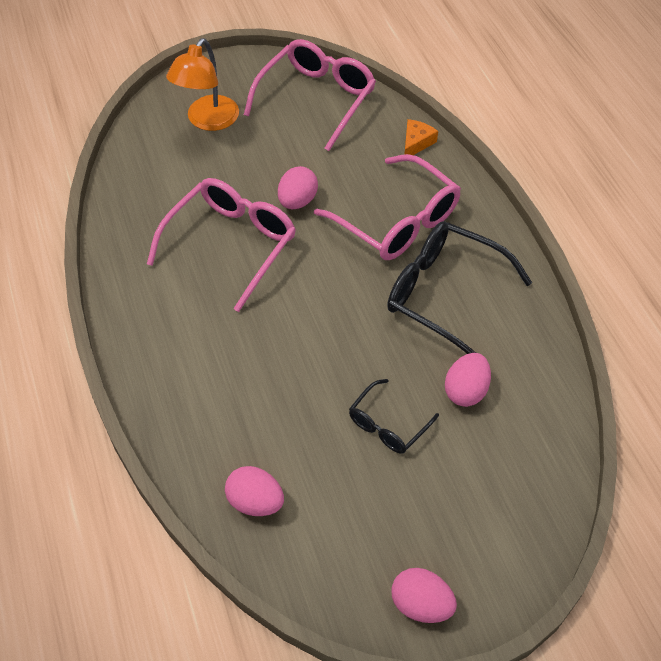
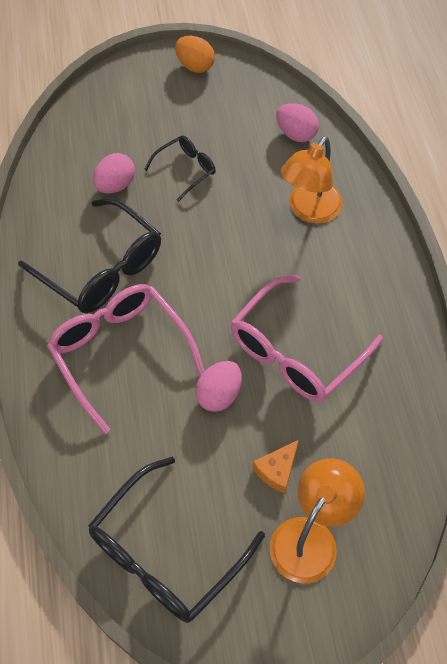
camera: 170 degrees left, 5 degrees up
(229, 393) = (309, 211): none -> orange lamp
(316, 99) = (166, 553): pink glasses -> black glasses
(416, 143) = (64, 456): orange cheese -> orange cheese (277, 470)
(421, 604) = (195, 66): pink egg -> orange egg

